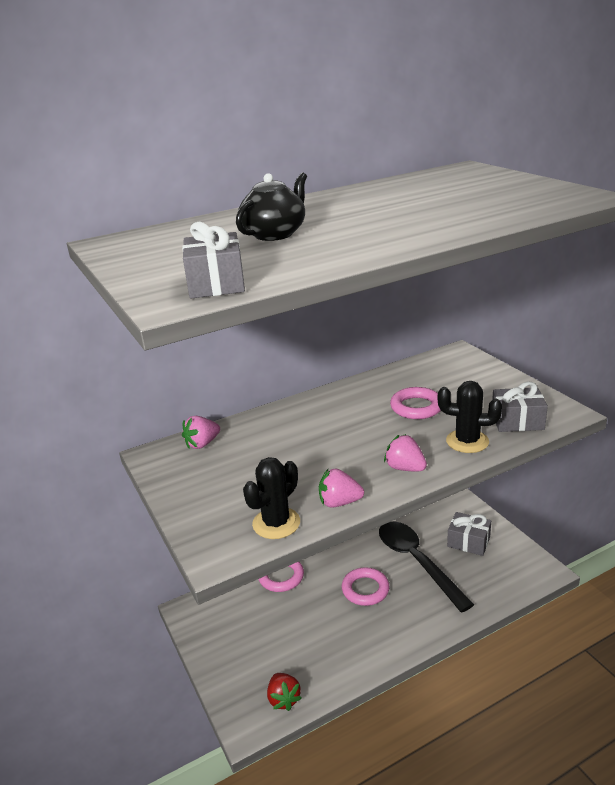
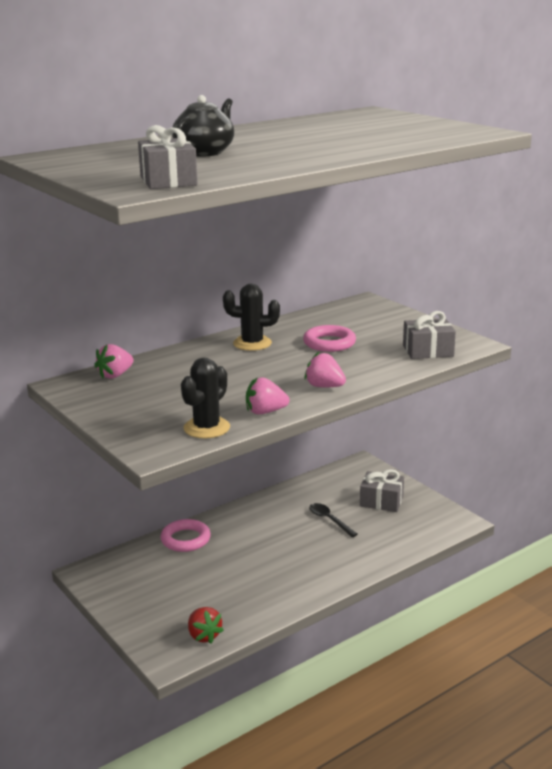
camera: 10 degrees left, 5 degrees down
(365, 589) = (277, 545): pink ring -> none
(417, 562) = (329, 520): black spoon -> black spoon, size x0.47
(467, 441) = (381, 366): black cactus -> black cactus (252, 343)

